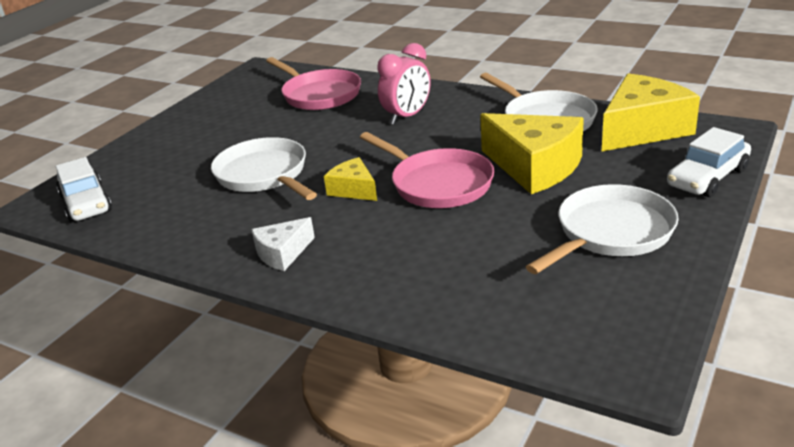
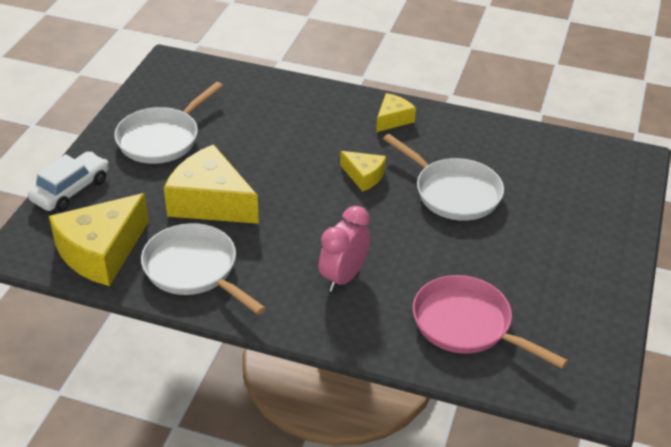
camera: 165 degrees right, 10 degrees up
(86, 203) = (591, 160): white car -> none
(282, 253) = (393, 119): white cheese -> yellow cheese
(437, 183) = (293, 183): pink pan -> none

